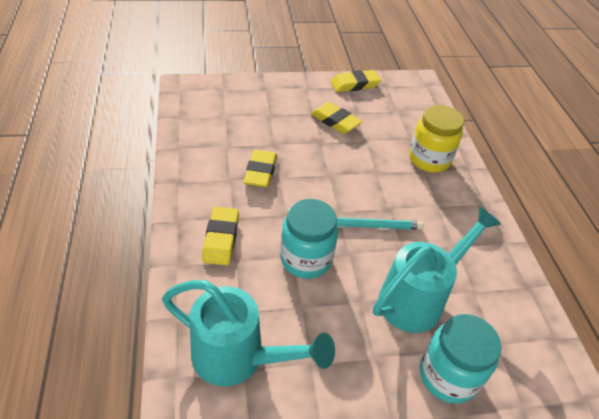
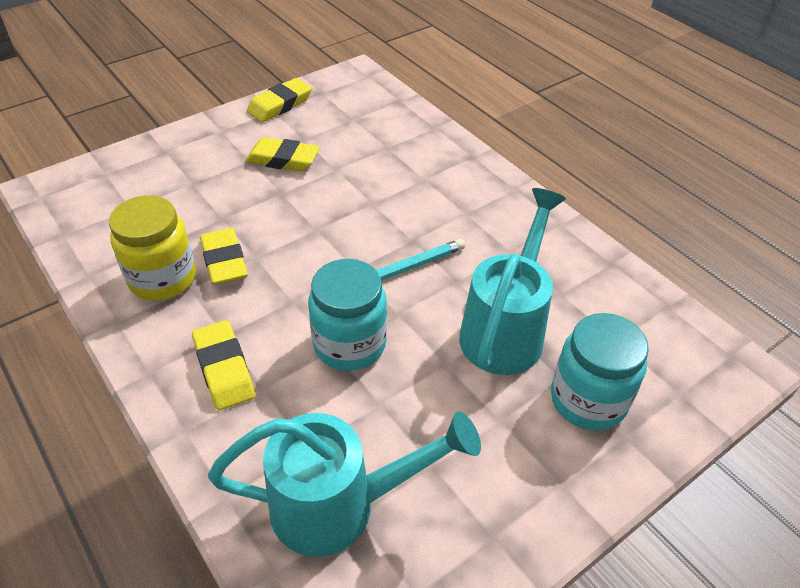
camera: 25 degrees left, 0 degrees up
(429, 159) = (423, 163): yellow jar -> yellow jar (162, 278)

